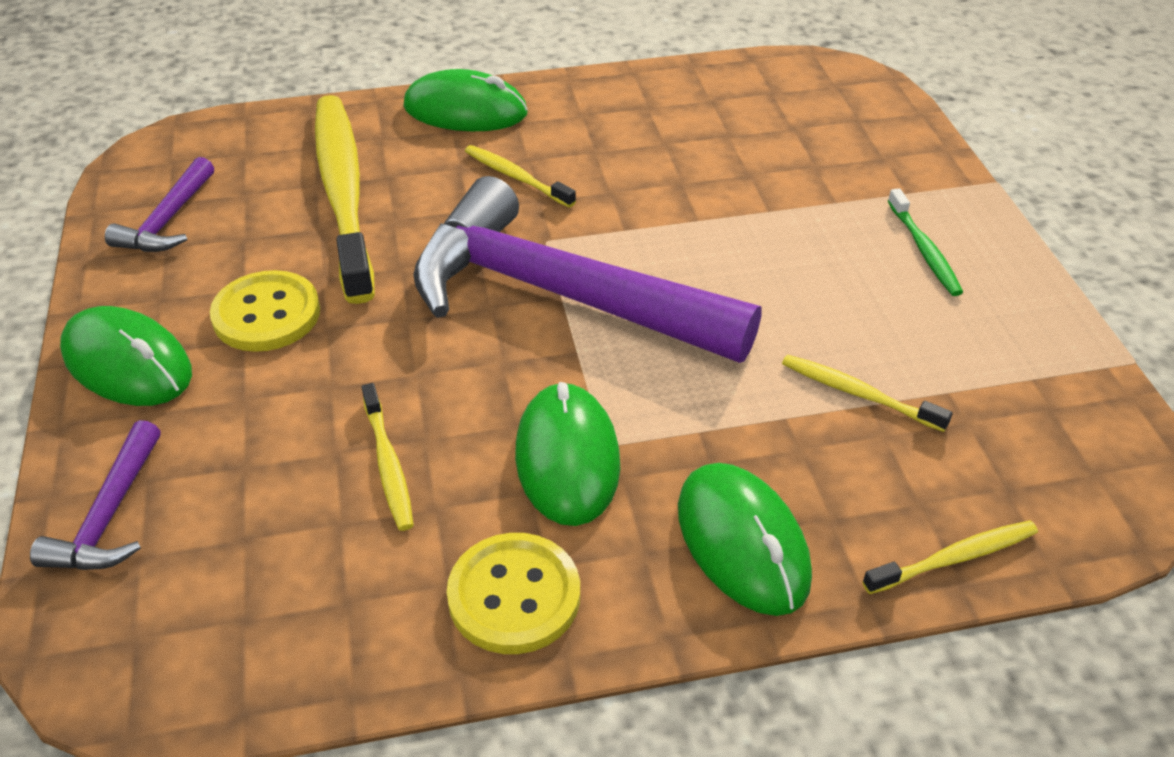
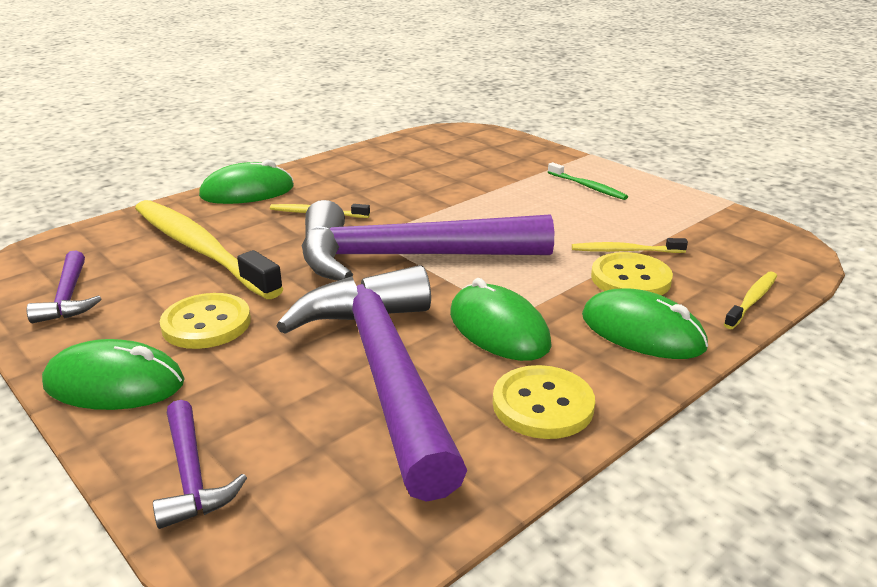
camera: 30 degrees left, 15 degrees down
(388, 464) = (384, 370): yellow toothbrush -> purple hammer
(816, 447) = (630, 279): none -> yellow button

